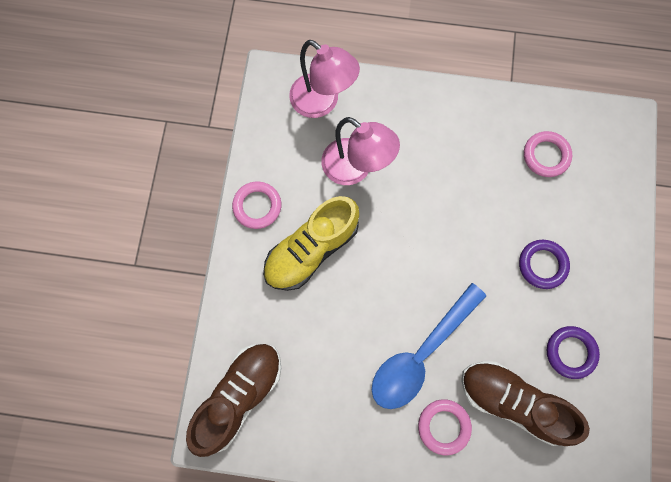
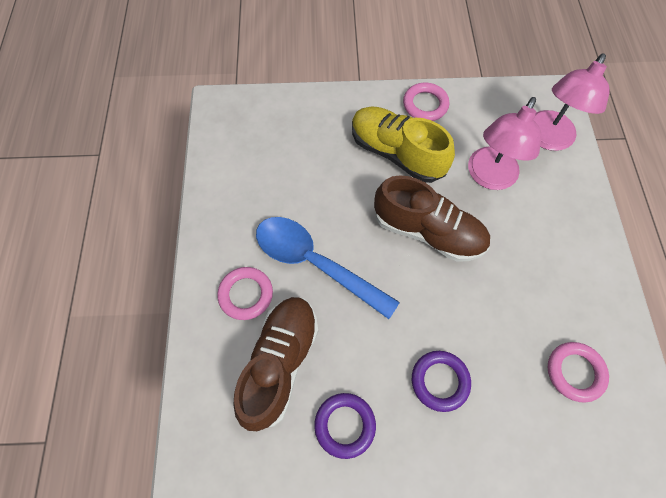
camera: 80 degrees right, 10 degrees down
(239, 395) = (253, 121): brown shoe -> brown shoe (428, 231)

